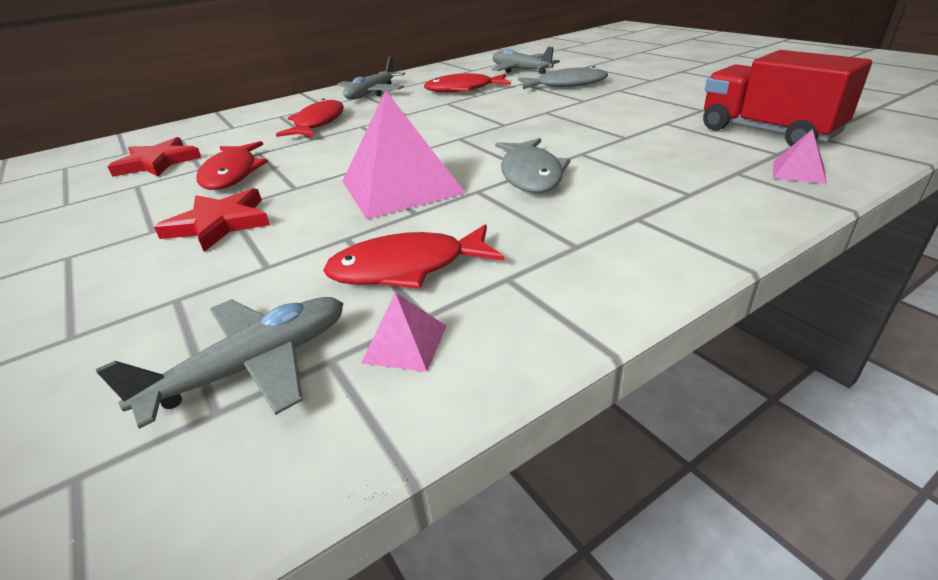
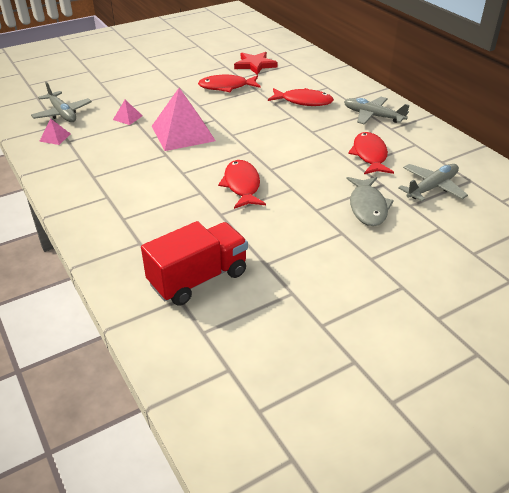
camera: 90 degrees right, 5 degrees up
(220, 223) = (168, 93): red star -> none
(407, 268) = (101, 136): red fish -> red fish (242, 185)
(531, 174) = (176, 171): grey fish -> none
(798, 172) = (126, 266): pink pyramid -> pink pyramid (127, 117)

